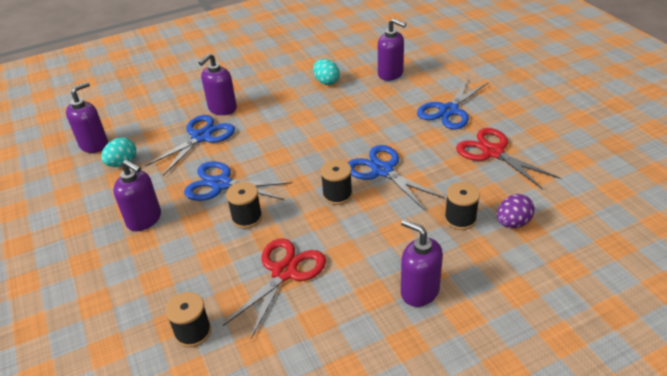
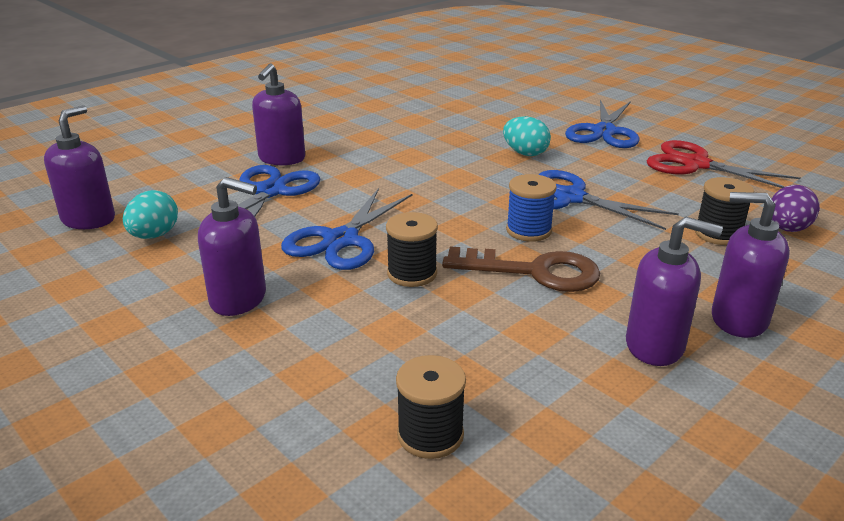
camera: 20 degrees left, 10 degrees down
(221, 184) = (341, 240): blue scissors -> blue scissors turned 60 degrees counterclockwise
(284, 272) = (522, 330): red scissors -> none
(319, 229) = (534, 272): none -> brown key
(326, 82) = (416, 119): turquoise egg -> turquoise egg (525, 153)
(337, 195) = (528, 230): black spool -> blue spool
(390, 74) = (498, 105): purple soap dispenser -> purple soap dispenser (655, 346)

